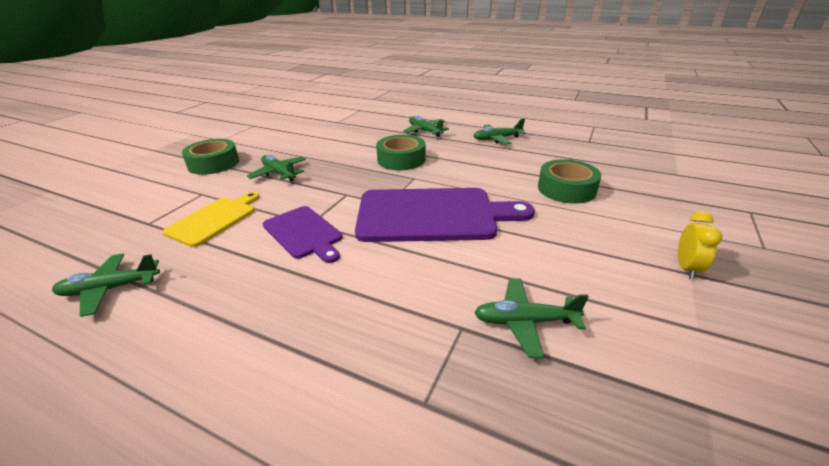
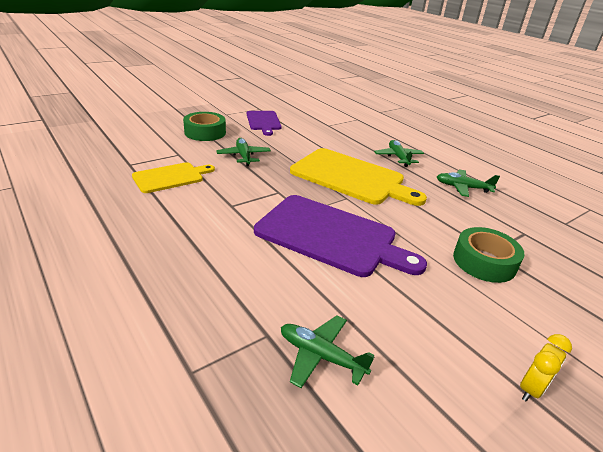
camera: 25 degrees right, 0 degrees up
(110, 289) = (76, 202): green plane -> none
(304, 233) = (220, 211): purple cutting board -> purple cutting board (263, 121)
(401, 159) = (351, 177): green tape -> yellow cutting board

